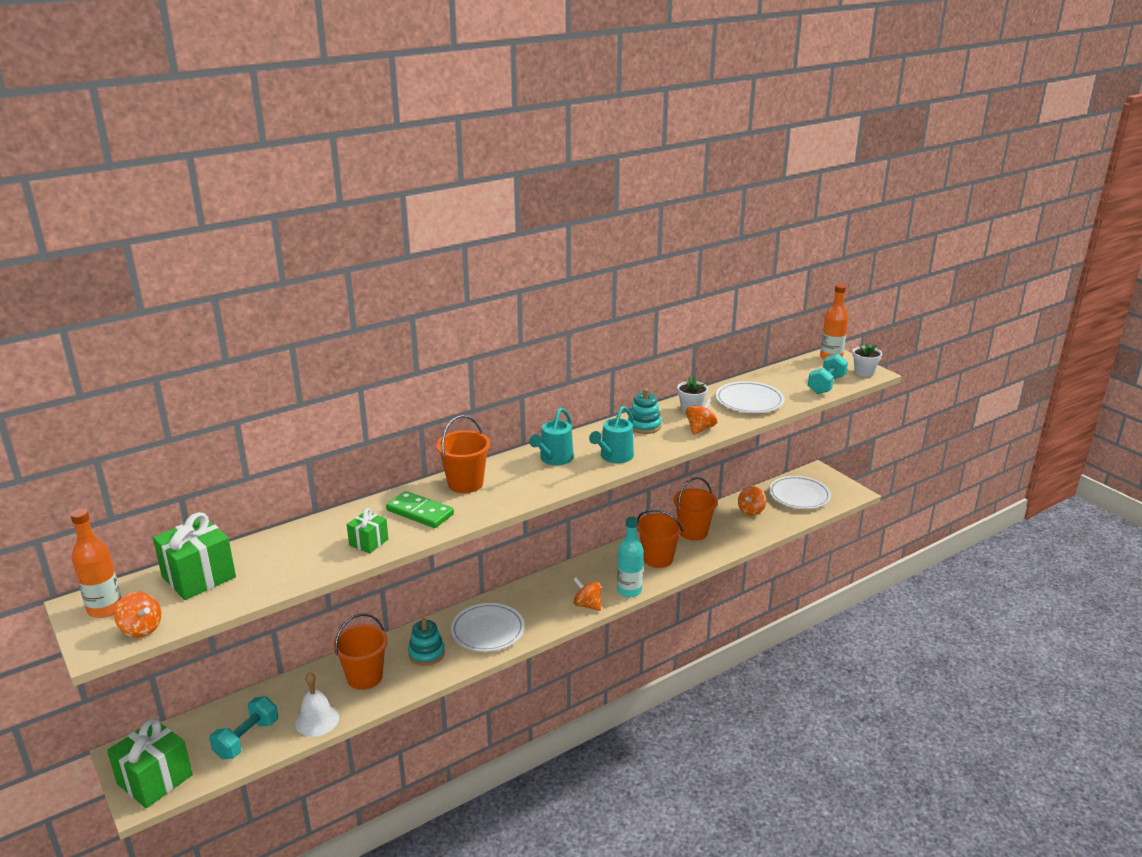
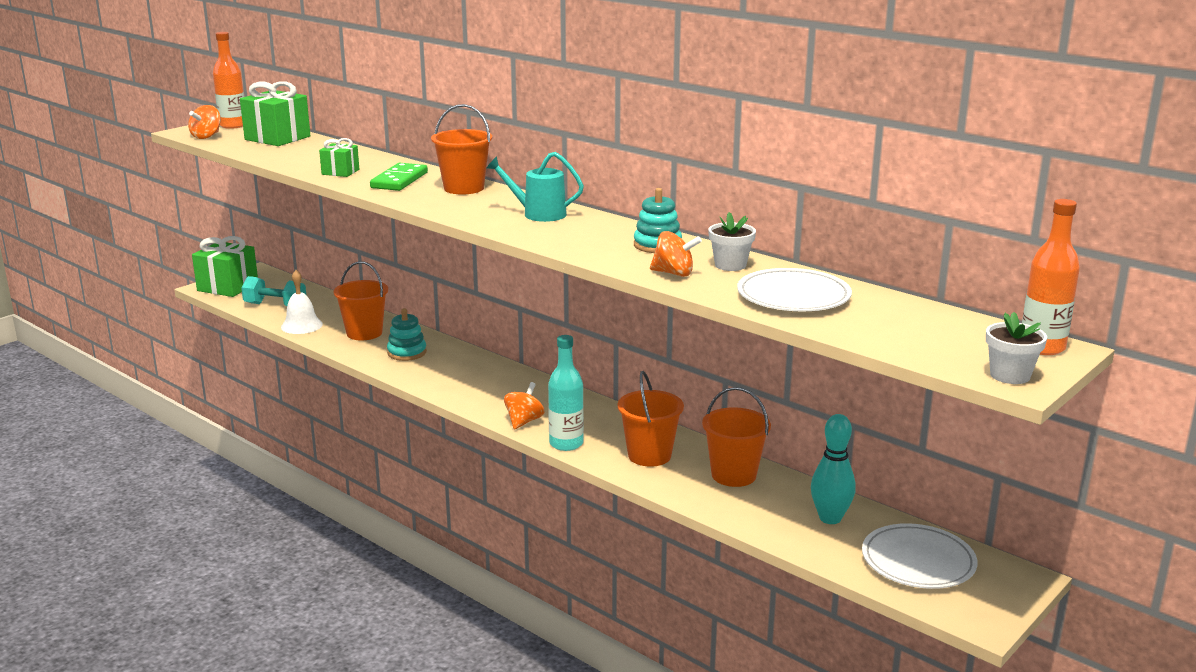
camera: 75 degrees right, 5 degrees down
(487, 630) = (454, 375): white plate -> none
(614, 457) = (561, 238): turquoise watering can -> none
(751, 511) = (830, 518): orange spinning top -> turquoise bowling pin
(826, 385) = (916, 346): turquoise dumbbell -> none

